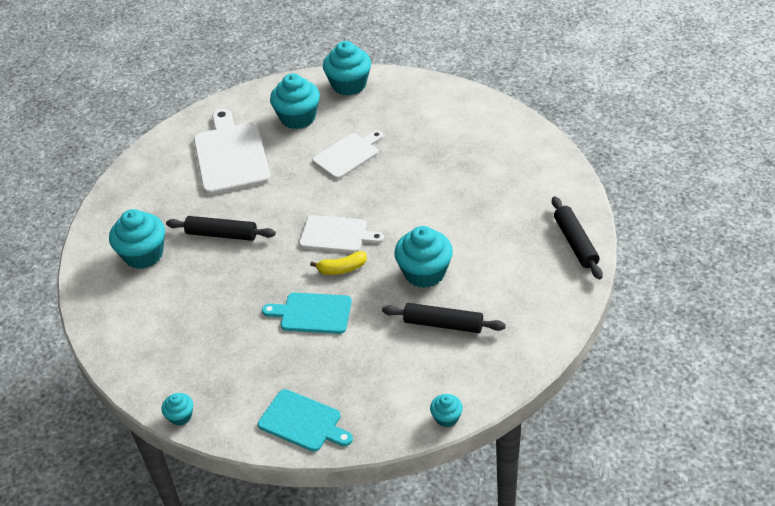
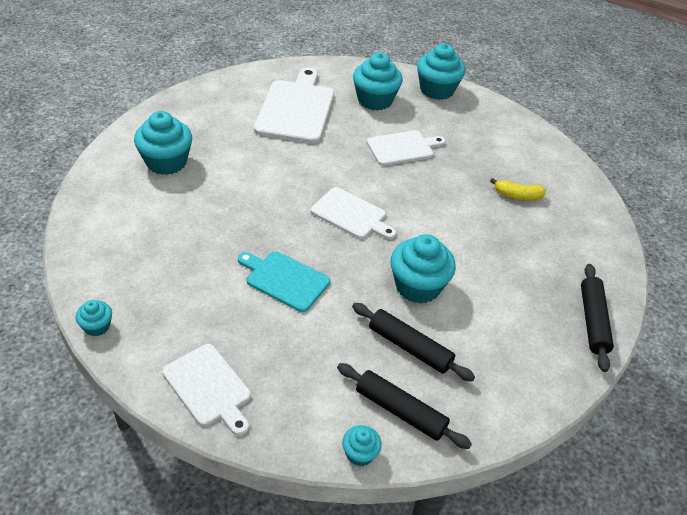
camera: 15 degrees right, 0 degrees up
(222, 234) = (246, 172): black rolling pin -> black rolling pin (400, 411)
(303, 422) = (209, 387): turquoise cutting board -> white cutting board
(342, 269) = (338, 248): yellow banana -> yellow banana (517, 196)

